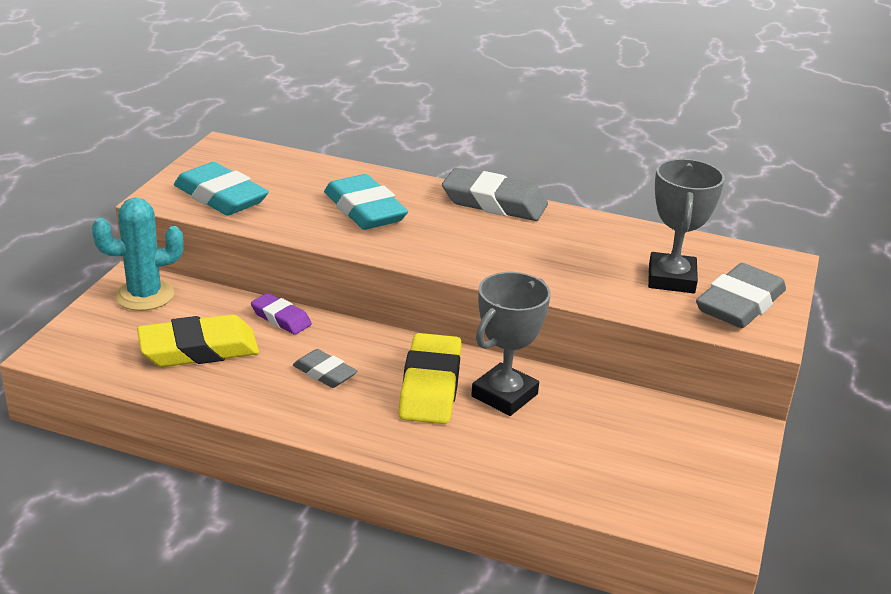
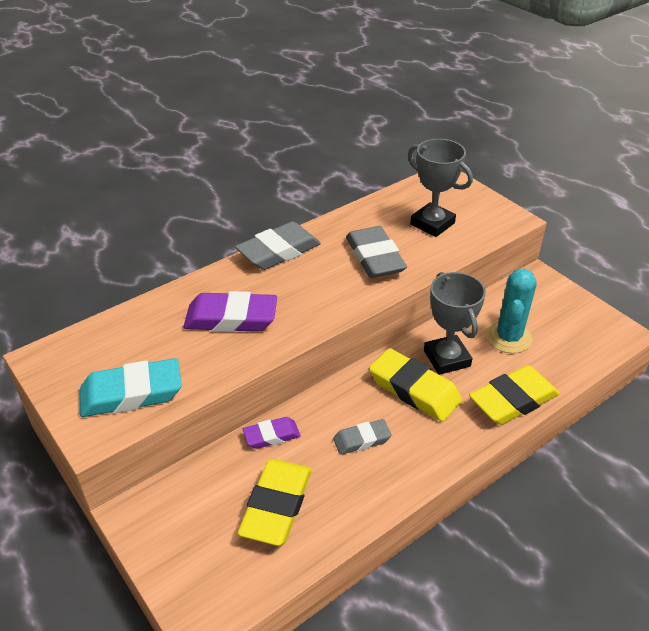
camera: 55 degrees left, 10 degrees up
(144, 295) = (165, 514): turquoise cactus -> turquoise cactus (508, 337)
(364, 210) = (231, 318): turquoise eraser -> purple eraser
(487, 463) = (513, 400): none -> yellow eraser
(739, 304) = (477, 212): grey eraser -> grey eraser (374, 258)

